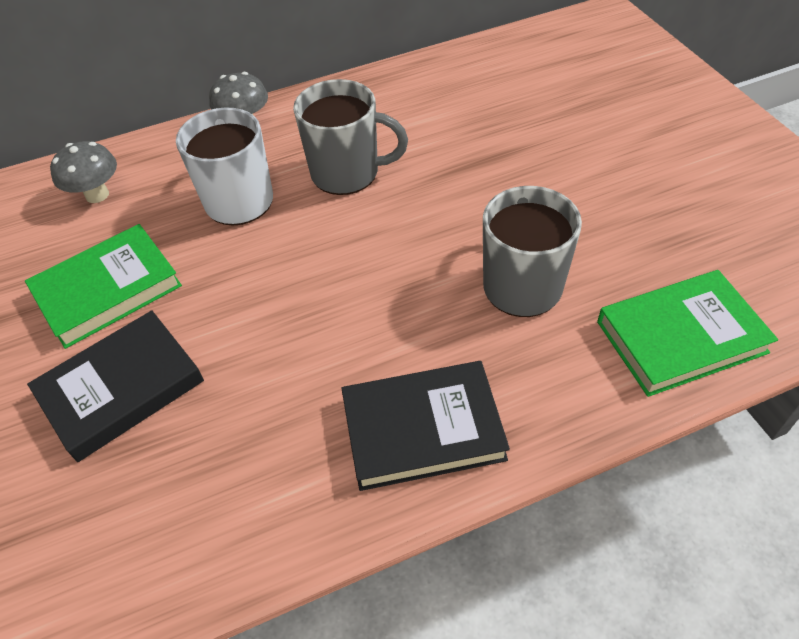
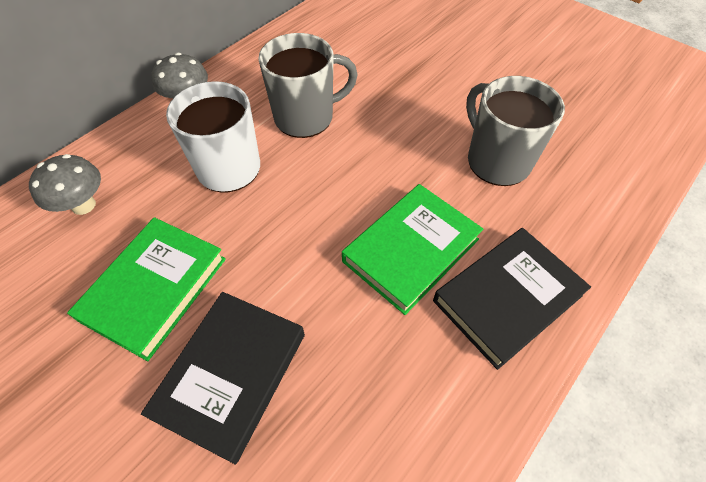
camera: 30 degrees left, 5 degrees up
(681, 337) = (622, 161): green book -> green book (411, 250)

